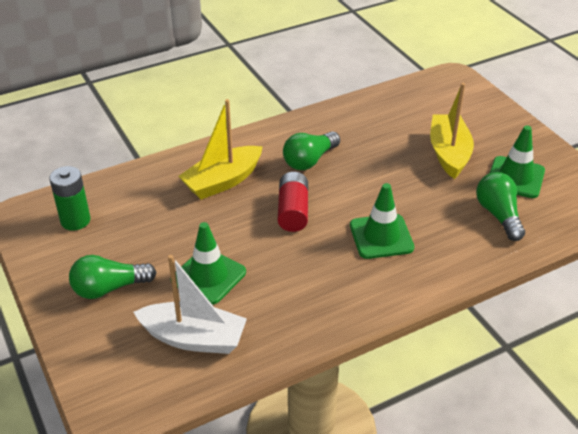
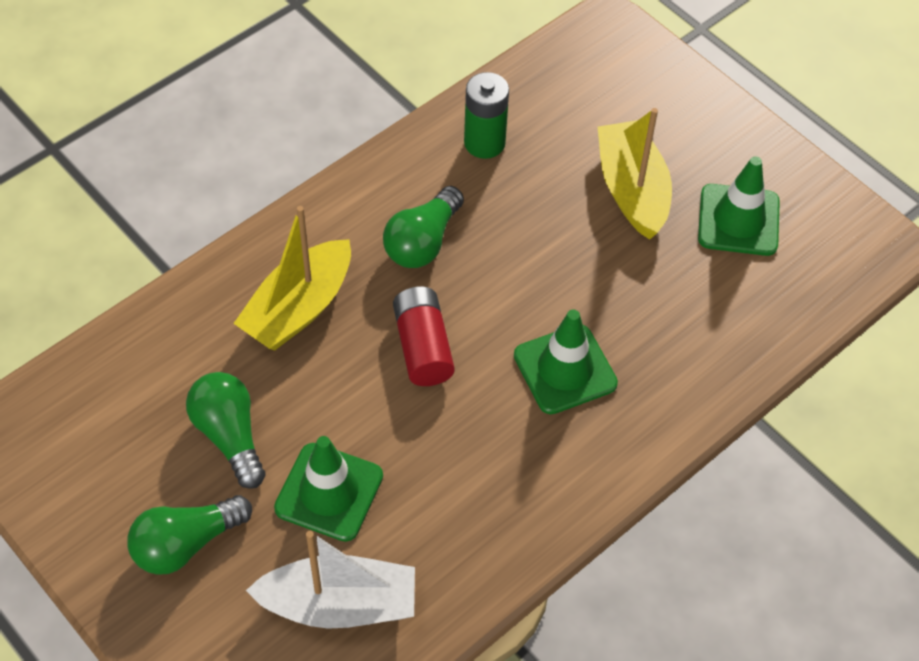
camera: 15 degrees left, 15 degrees up
(75, 220) = (90, 429): green battery -> green battery (484, 143)
(498, 215) = (726, 296): green light bulb -> green light bulb (229, 435)

